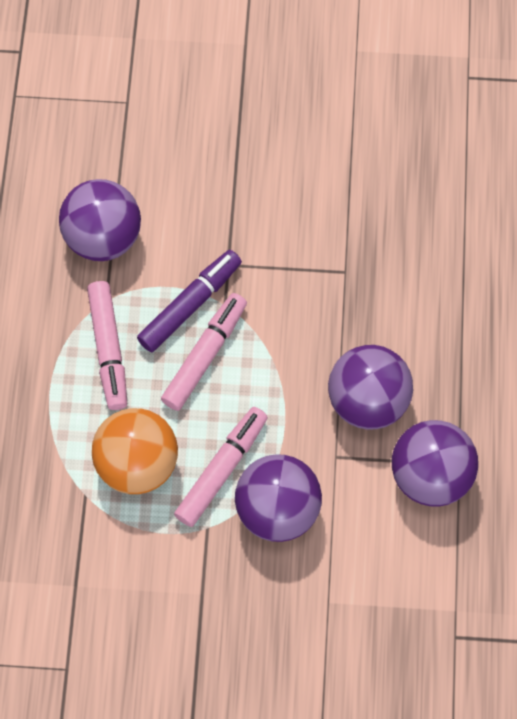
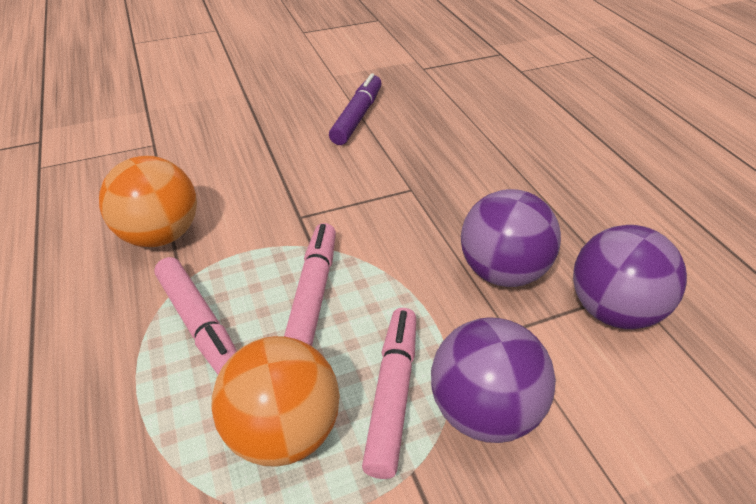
camera: 25 degrees left, 25 degrees down
(103, 237) = (161, 235): purple ball -> orange ball
(190, 305) = (276, 257): purple marker -> purple marker (357, 117)

